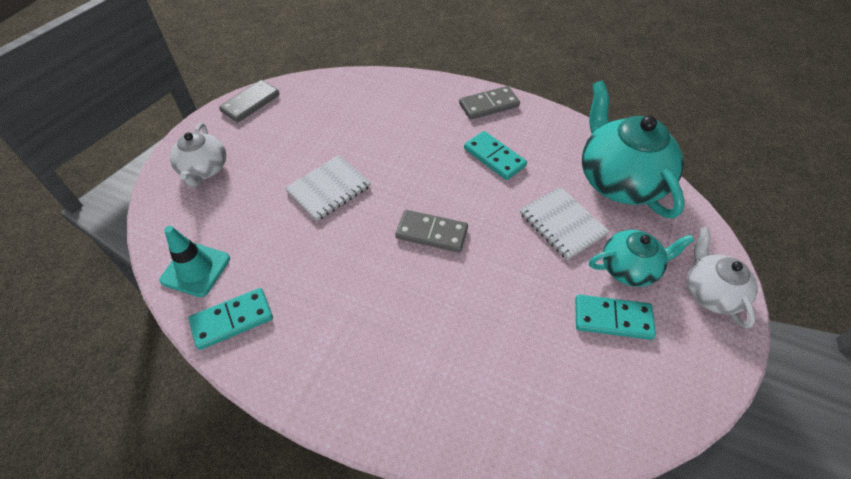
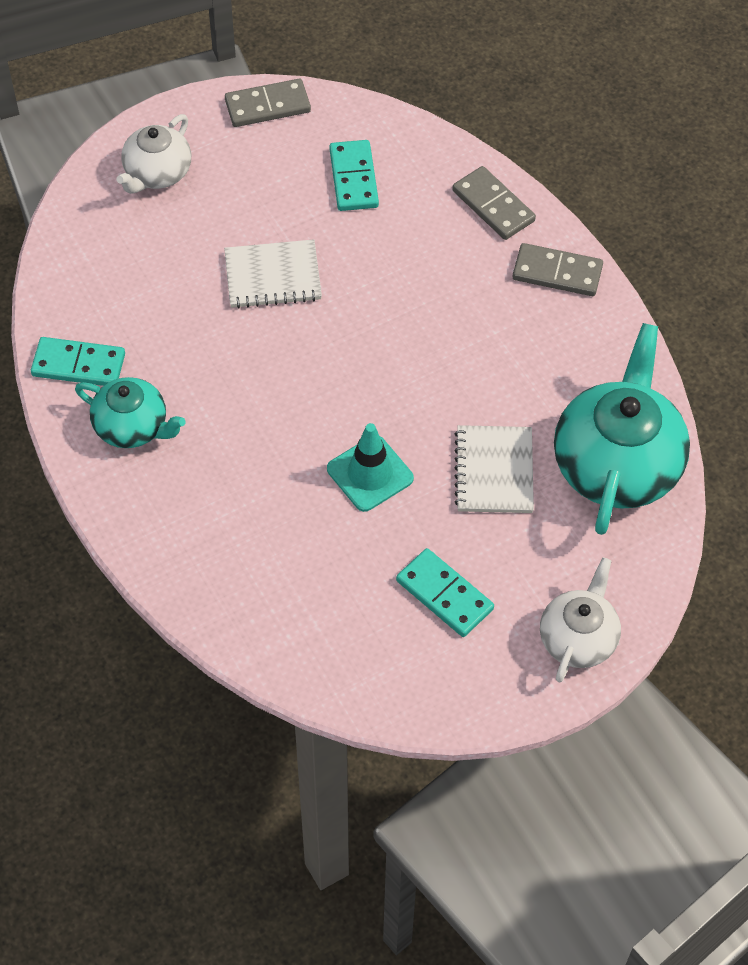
camera: 35 degrees right, 5 degrees up
(195, 269) = (77, 290): turquoise traffic cone -> turquoise traffic cone (370, 474)
(431, 233) = (341, 394): grey domino -> grey domino (493, 206)
(494, 157) = (495, 347): turquoise domino -> turquoise domino (354, 178)
(629, 268) = (517, 561): turquoise teapot -> turquoise teapot (132, 427)

